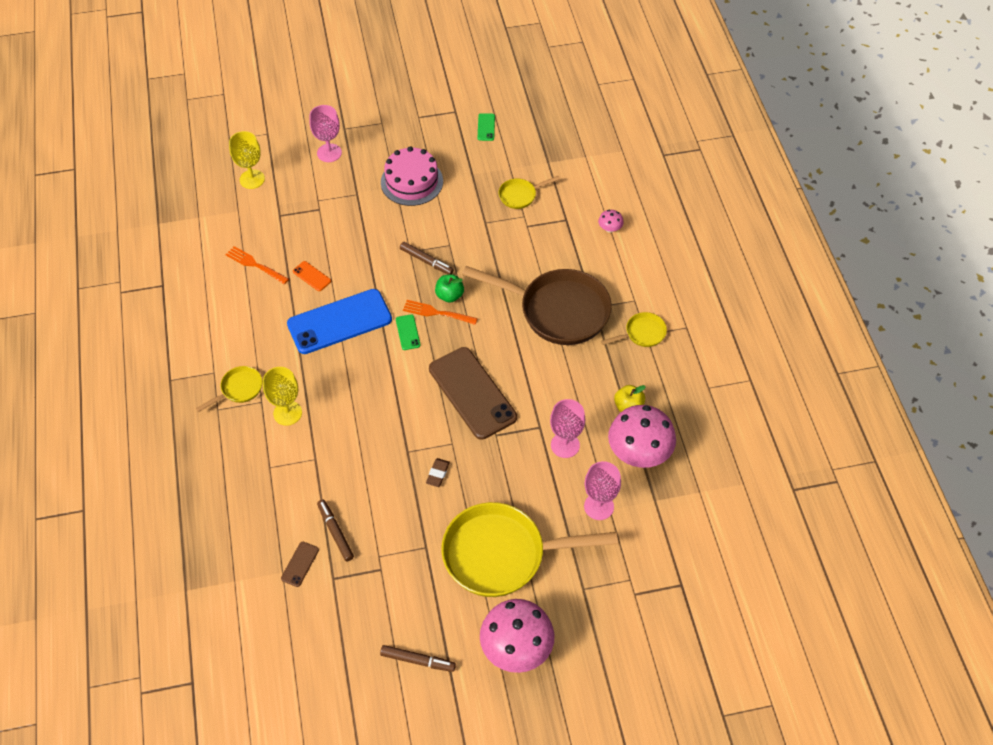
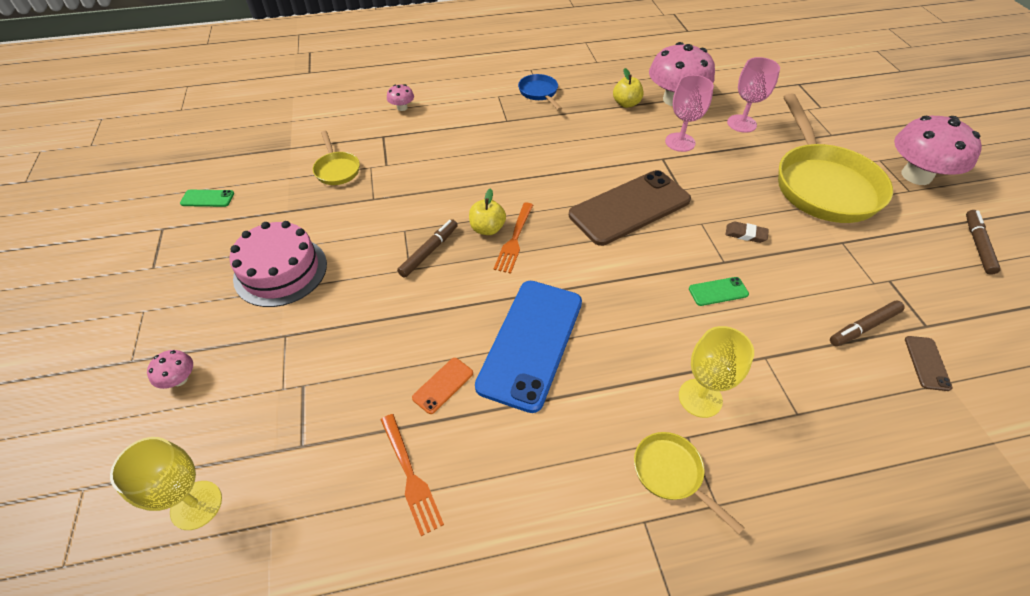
camera: 90 degrees left, 5 degrees down
(255, 265) = (410, 475): orange fork -> orange fork turned 60 degrees counterclockwise
(300, 564) = (927, 363): brown phone -> brown phone turned 75 degrees clockwise
(329, 153) = (179, 379): pink goblet -> pink mushroom
(339, 322) = (531, 343): blue phone -> blue phone turned 45 degrees clockwise
(408, 332) = (546, 267): green phone -> green phone (718, 291)
(449, 295) = (487, 229): green apple -> yellow apple
(557, 310) = (511, 144): brown pan -> none
(642, 333) = (539, 93): yellow pan -> blue pan

